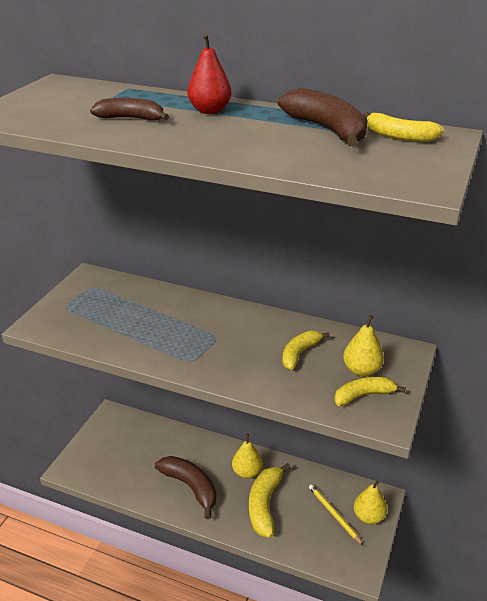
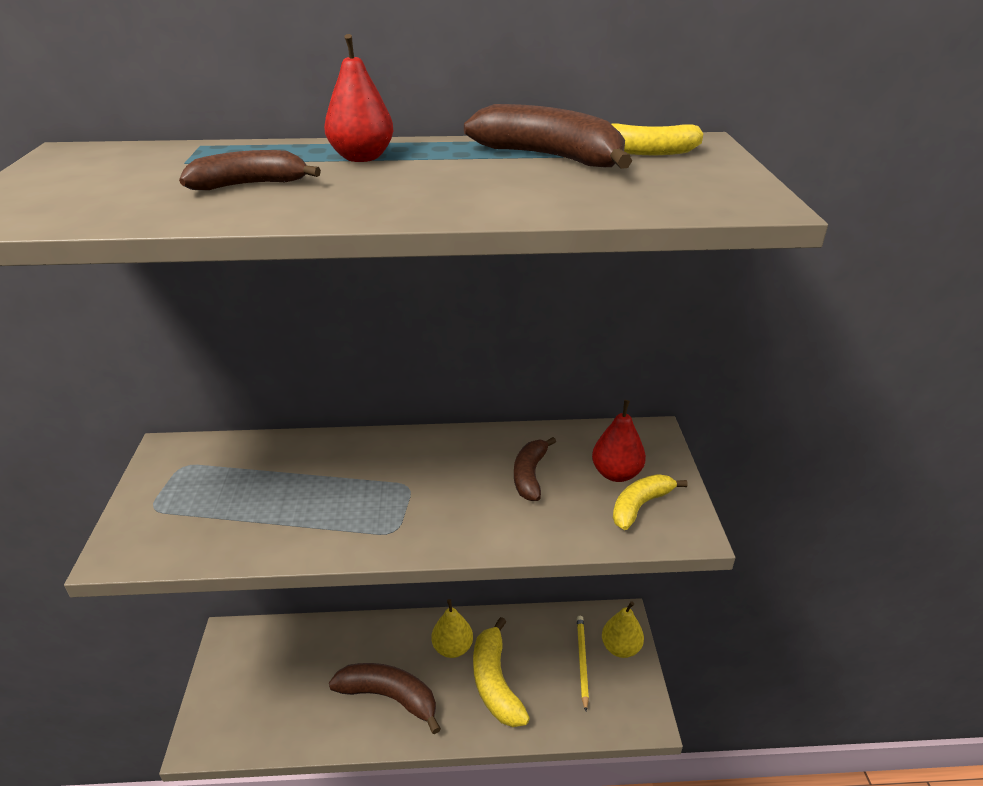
camera: 25 degrees left, 0 degrees up
(299, 353) = (530, 475): yellow banana -> brown banana
(334, 514) = (582, 661): yellow pencil -> yellow pencil turned 60 degrees clockwise
(361, 370) = (616, 474): yellow pear -> red pear

